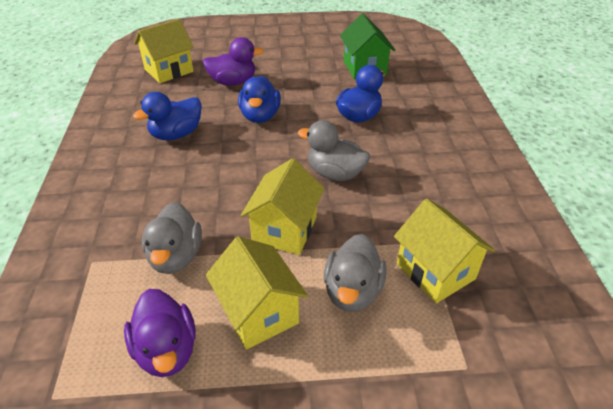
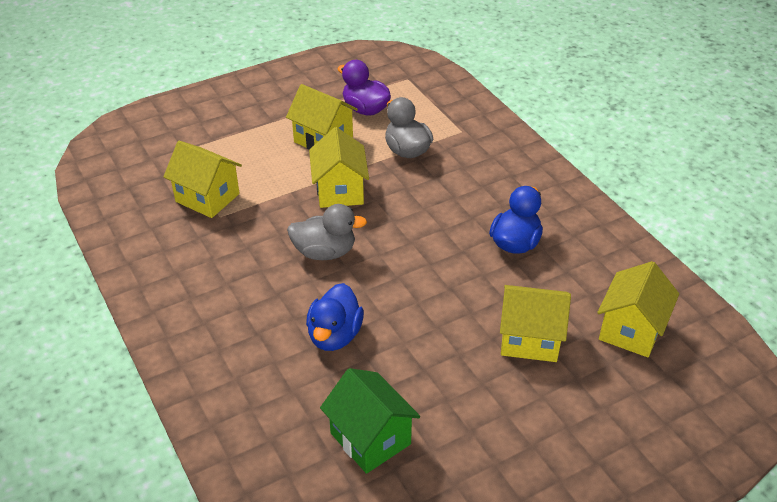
camera: 155 degrees right, 0 degrees up
(233, 82) = (530, 339): purple duck -> yellow house
(260, 116) = (450, 296): blue duck -> none
(352, 291) = (266, 168): grey duck -> none

